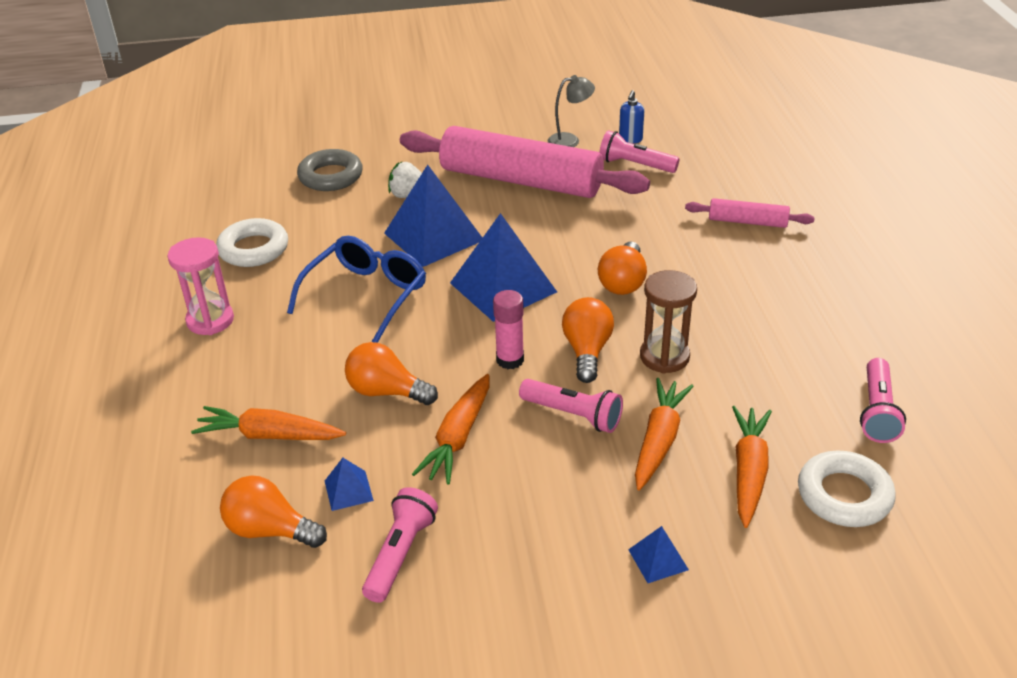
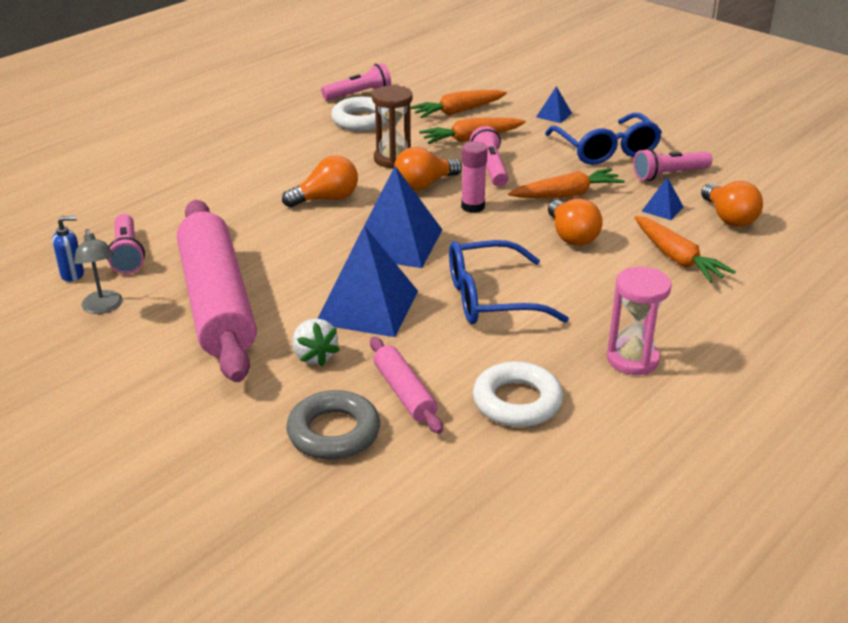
camera: 130 degrees left, 5 degrees down
(513, 540) = (606, 150): none -> blue glasses
(570, 140) = (103, 307): grey lamp -> grey lamp turned 150 degrees counterclockwise
(747, 221) = (181, 179): pink rolling pin -> pink rolling pin (404, 393)
(844, 495) = (439, 88): white ring -> white ring (361, 120)

